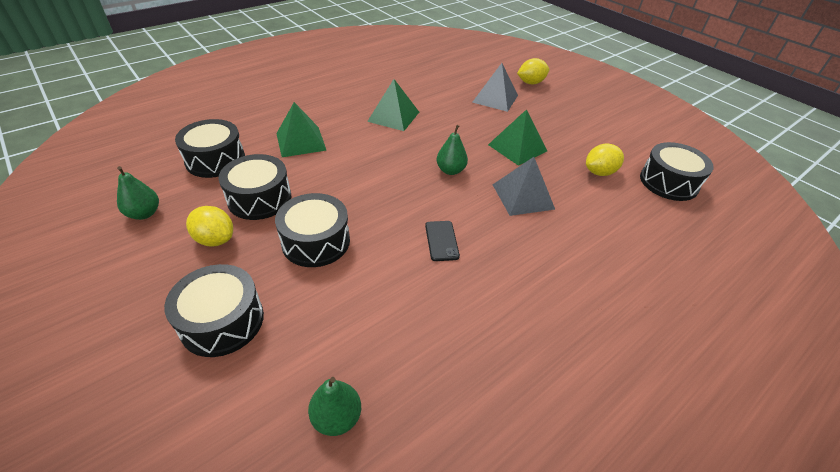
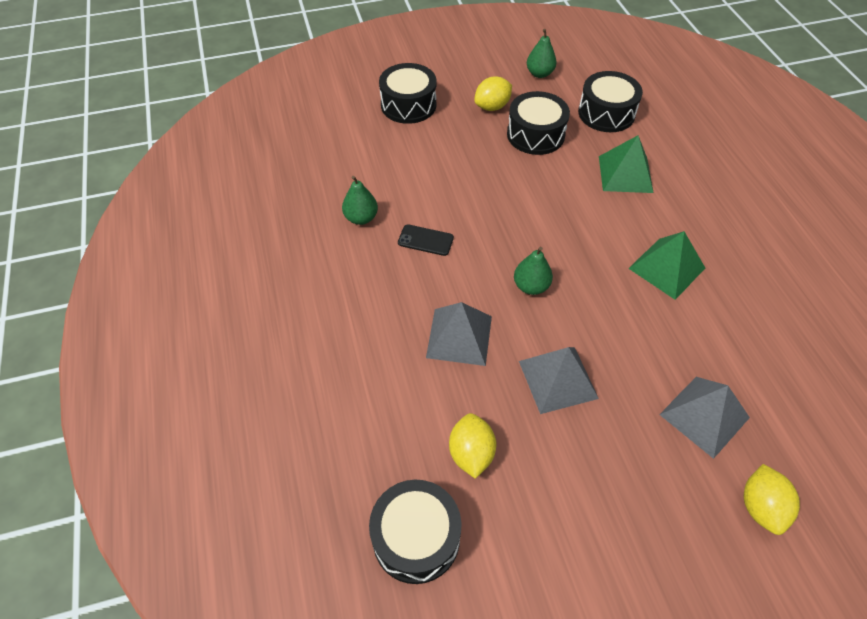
camera: 115 degrees right, 10 degrees up
(316, 241) = (464, 159): black drum -> none
(337, 417) = (307, 143): green pear -> green pear (361, 218)
(517, 147) = (558, 379): green pyramid -> grey pyramid

